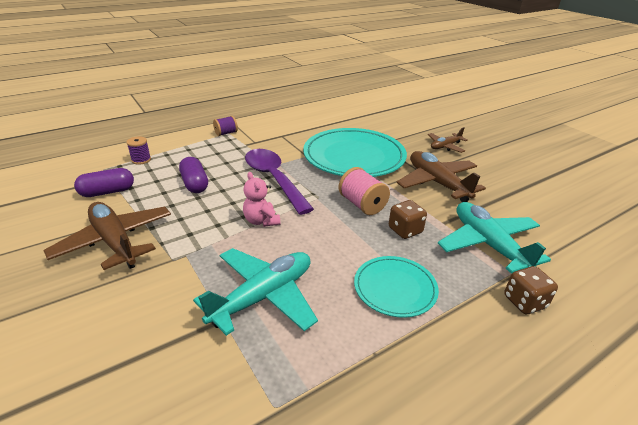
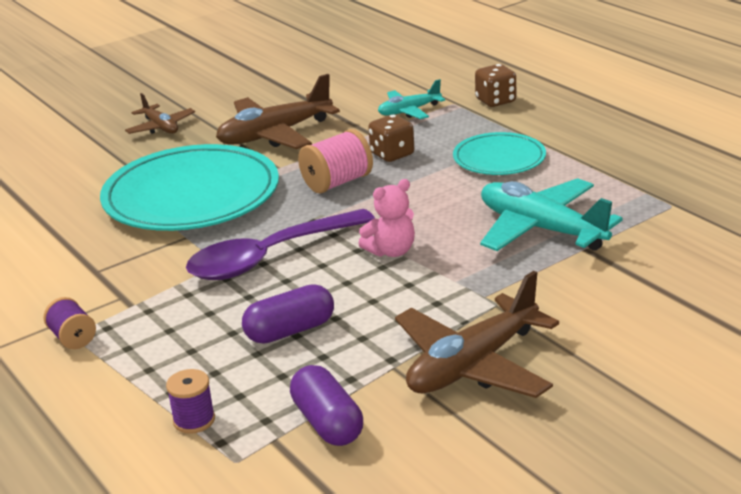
camera: 90 degrees left, 5 degrees down
(488, 244) = (409, 111): turquoise plane -> turquoise plane, size x0.56

